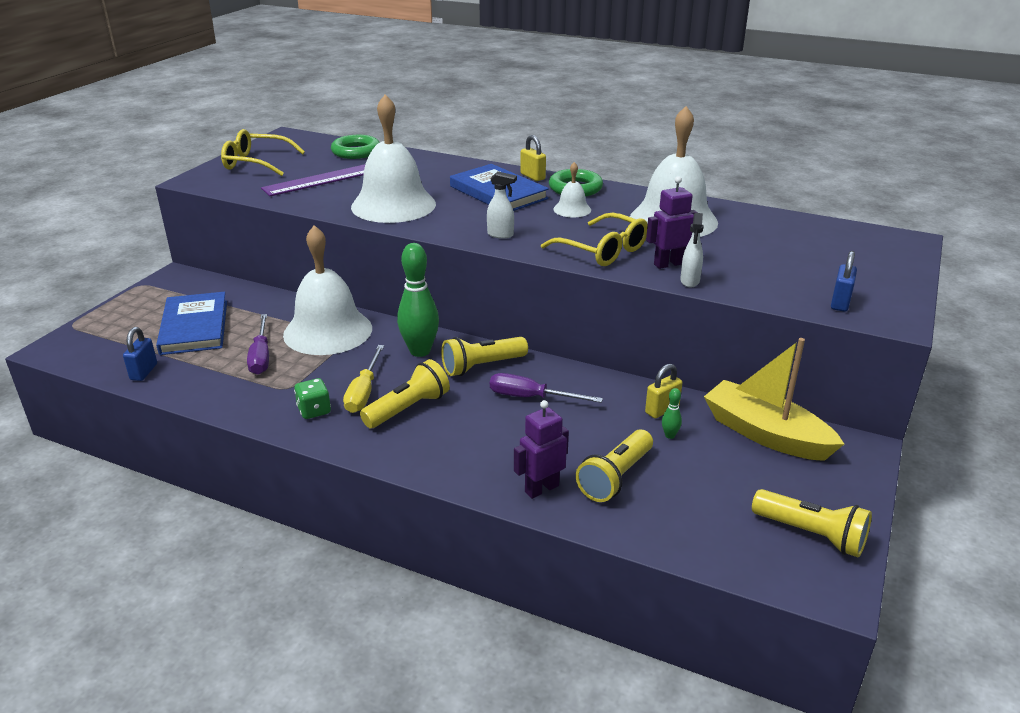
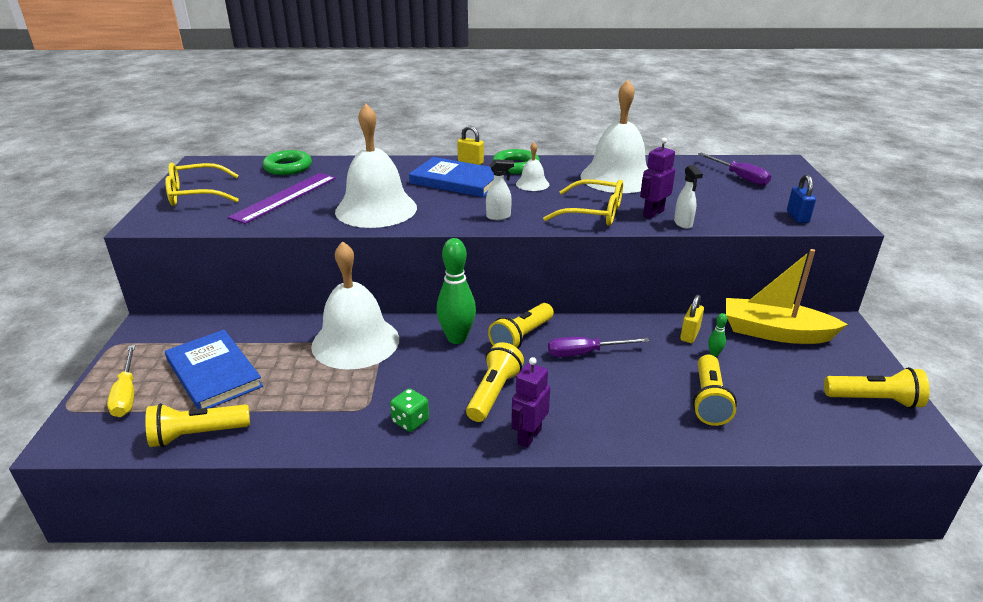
camera: 25 degrees left, 0 degrees up
(144, 372) = (198, 435): blue padlock -> yellow flashlight
(261, 356) = (311, 384): purple screwdriver -> purple screwdriver (739, 177)
(364, 392) = (440, 389): yellow screwdriver -> yellow screwdriver (127, 394)
(541, 488) = (665, 429): purple robot -> purple robot (529, 436)

